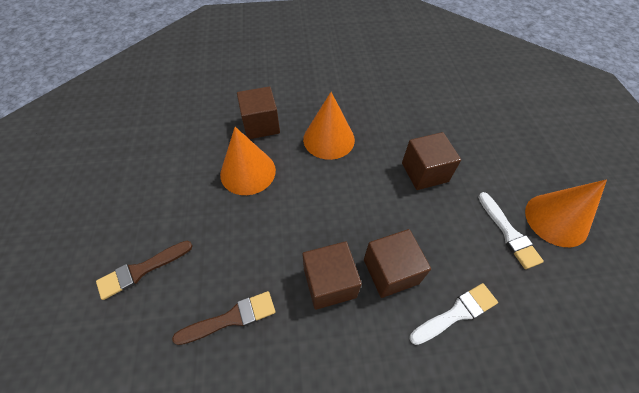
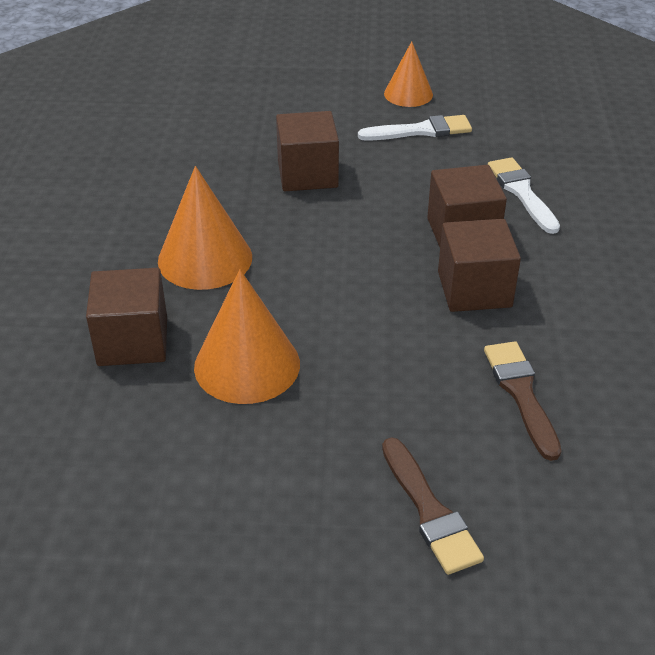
camera: 80 degrees left, 15 degrees down
(556, 219) = (408, 94): orange cone -> orange cone, size x0.64

